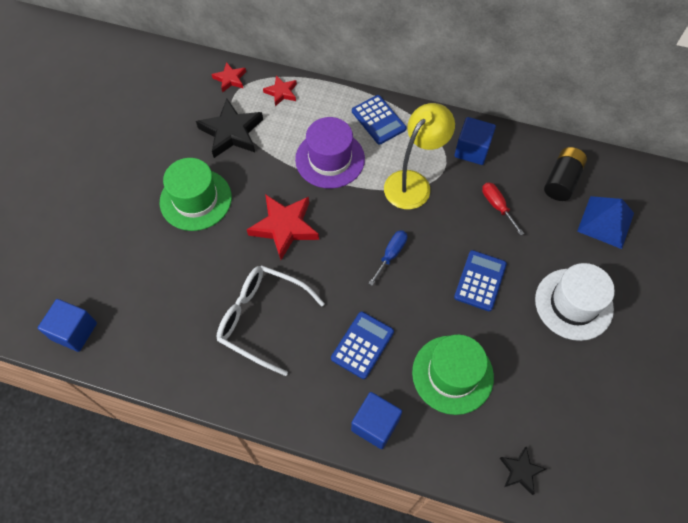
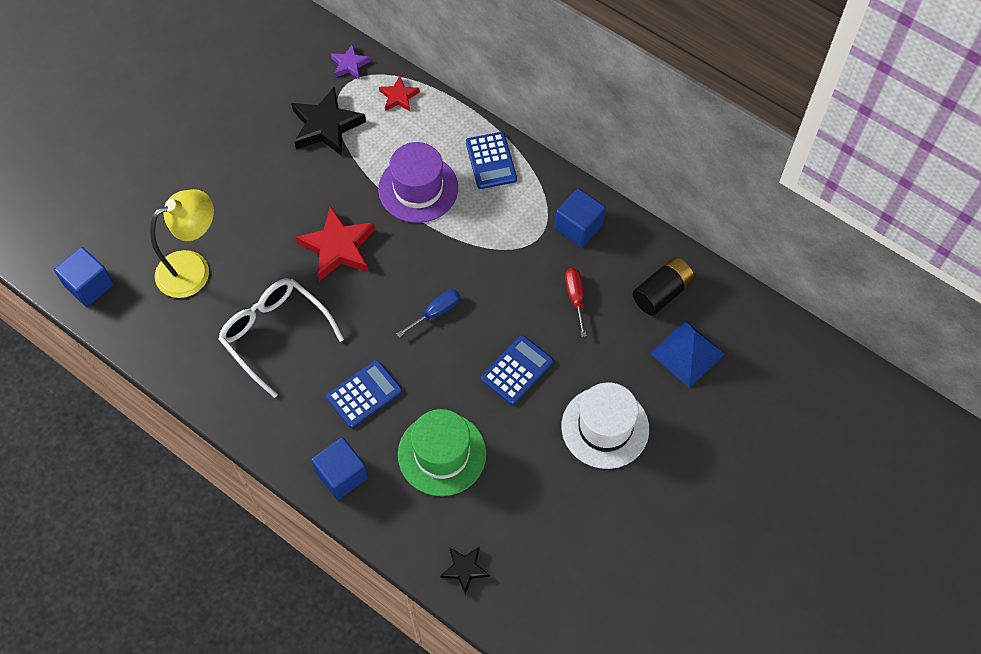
camera: 20 degrees right, 0 degrees up
(195, 199) = (259, 188): green hat -> none
(230, 79) = (350, 64): red star -> purple star
(413, 183) = (496, 243): yellow lamp -> yellow lamp (193, 269)

